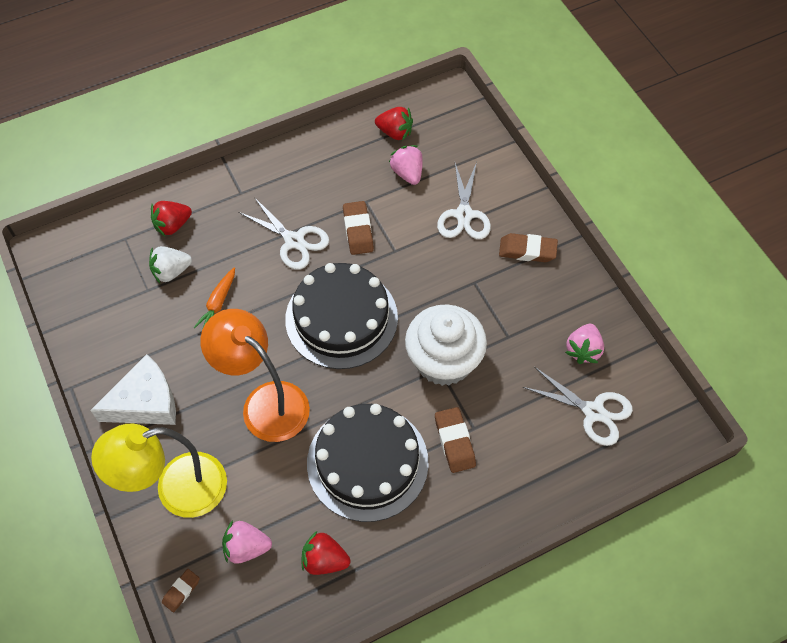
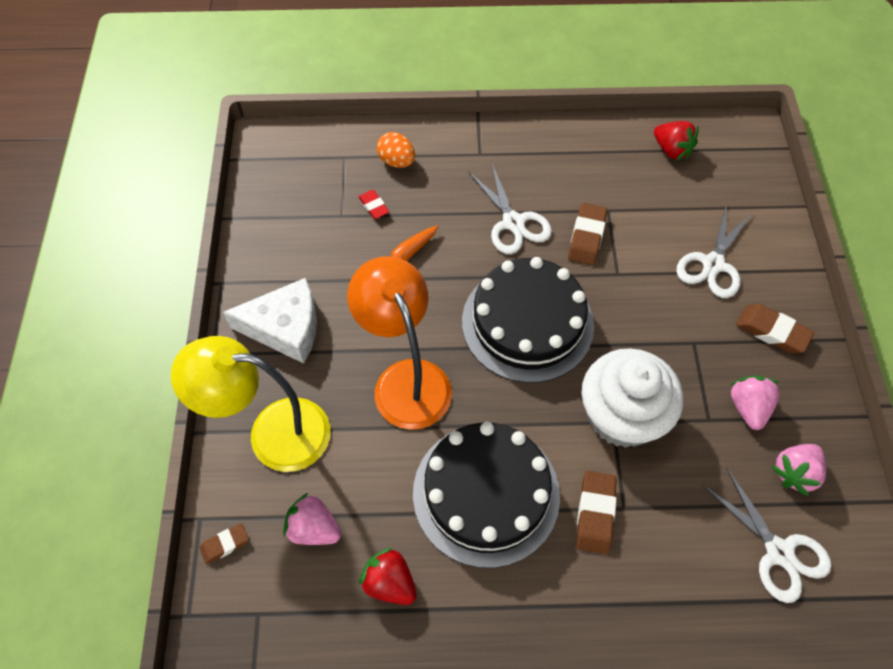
camera: 25 degrees right, 0 degrees up
(171, 271) = (374, 206): white strawberry -> red eraser
(172, 225) = (396, 161): red strawberry -> orange egg
(407, 173) = (667, 197): pink strawberry -> pink strawberry (748, 407)

